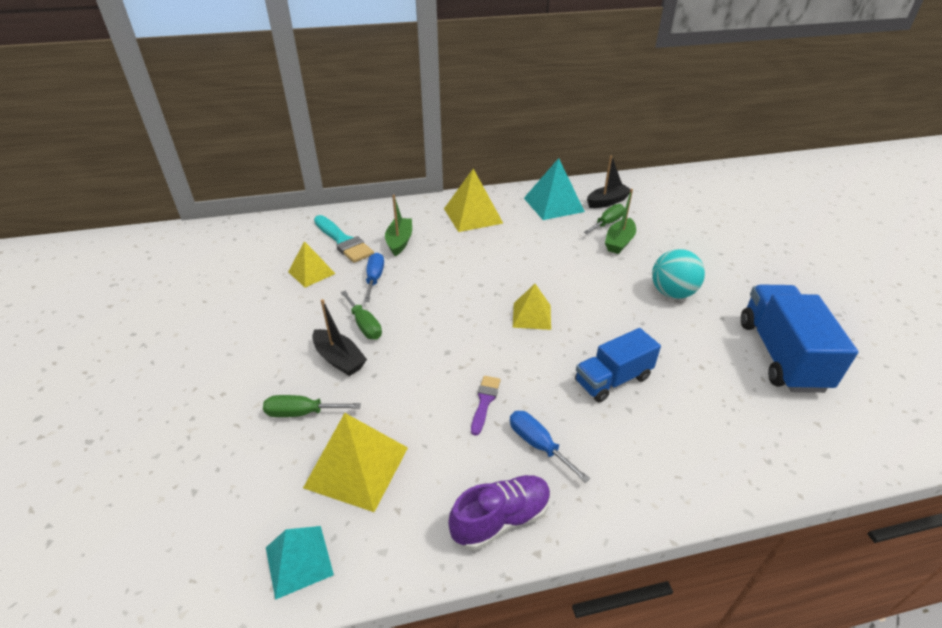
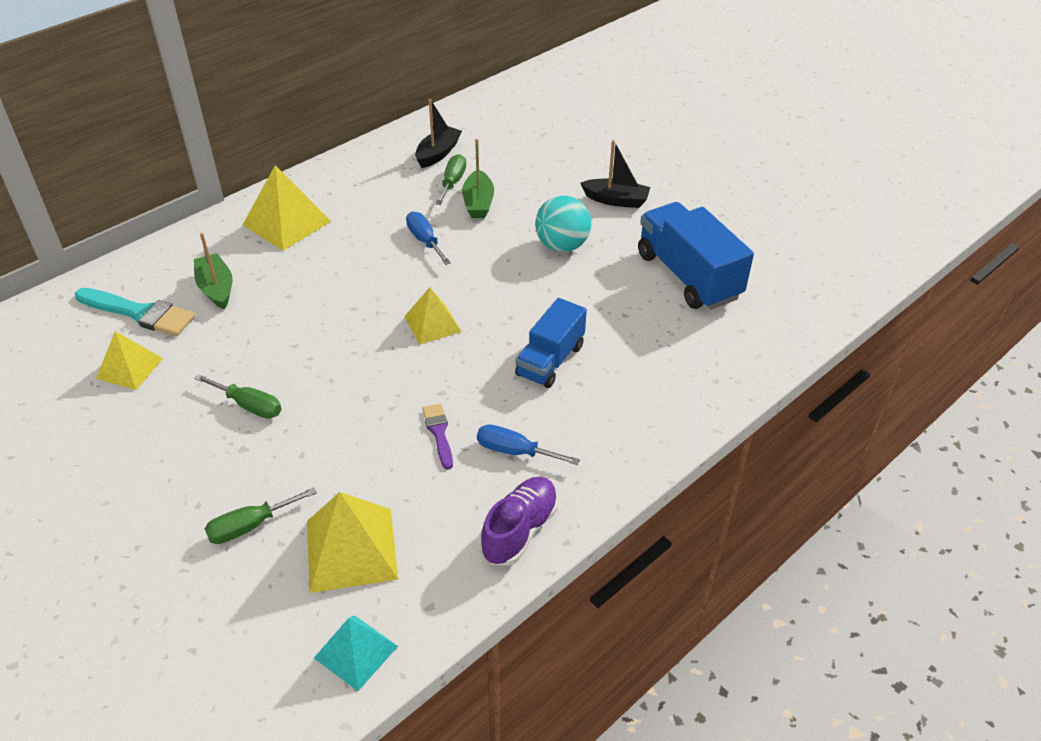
camera: 30 degrees left, 5 degrees up
(339, 359) = (248, 454): black boat -> black boat (616, 200)
(374, 278) = (219, 346): blue screwdriver -> blue screwdriver (425, 241)
(553, 204) = (377, 177): turquoise pyramid -> none

